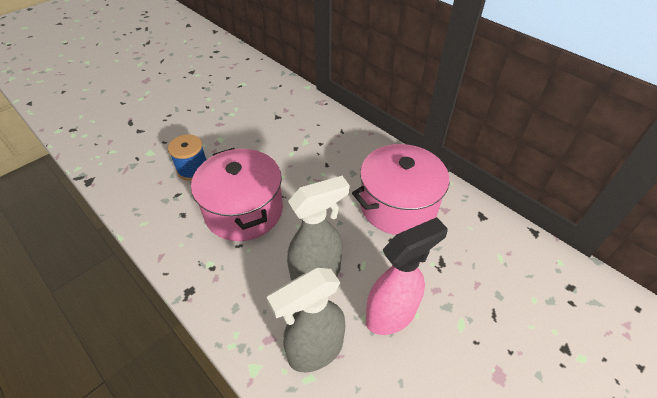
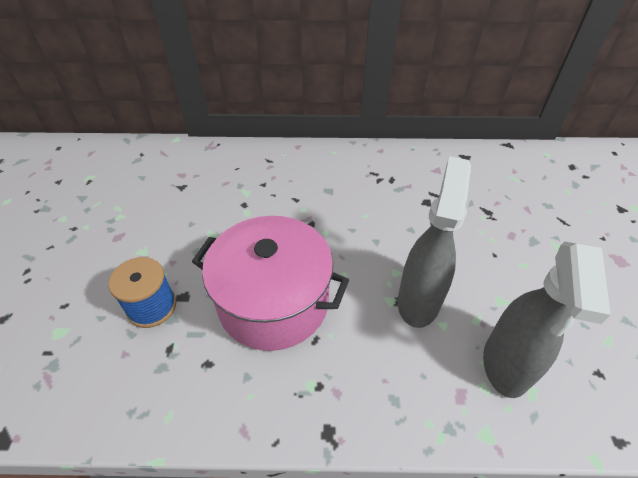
camera: 45 degrees left, 0 degrees up
(391, 315) = (512, 281): pink spray bottle -> none
(398, 205) = (401, 191): pink pot -> none

